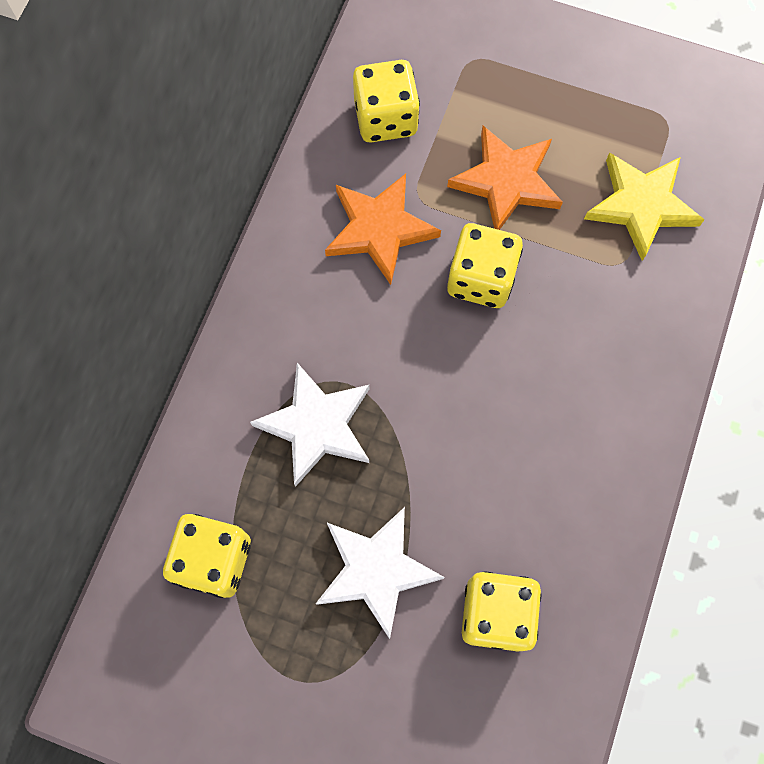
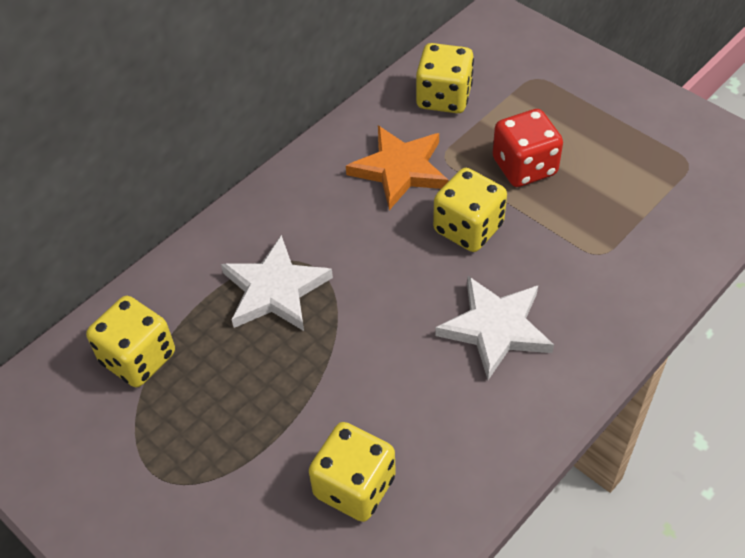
camera: 25 degrees right, 20 degrees down
(376, 570) = (267, 414): white star -> white star (495, 329)
(506, 181) = (524, 167): orange star -> red dice
(641, 206) = (637, 217): yellow star -> none

